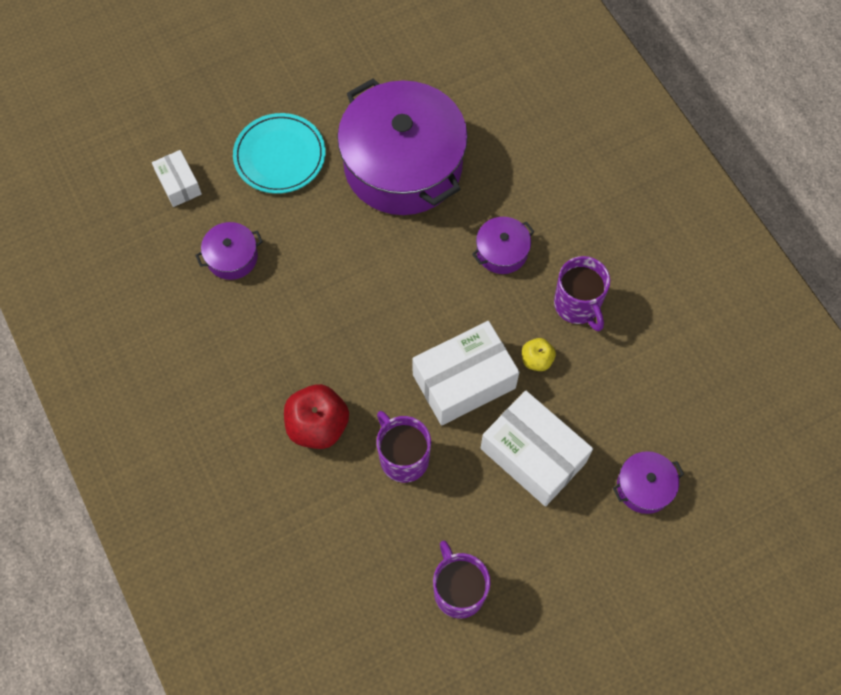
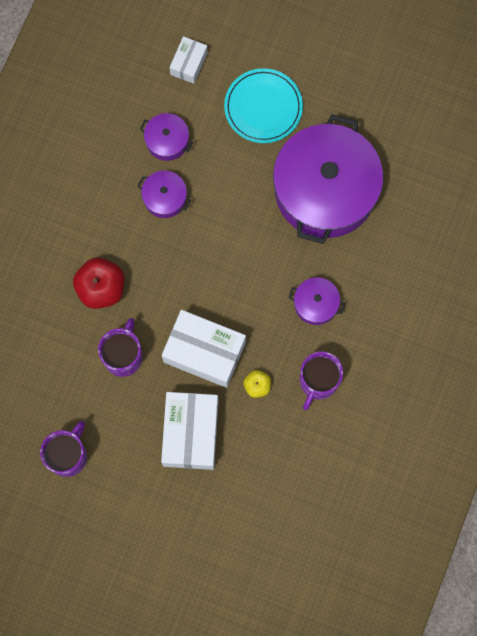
camera: 50 degrees right, 10 degrees up
(644, 487) = (226, 517): purple pot -> purple pot (165, 198)

